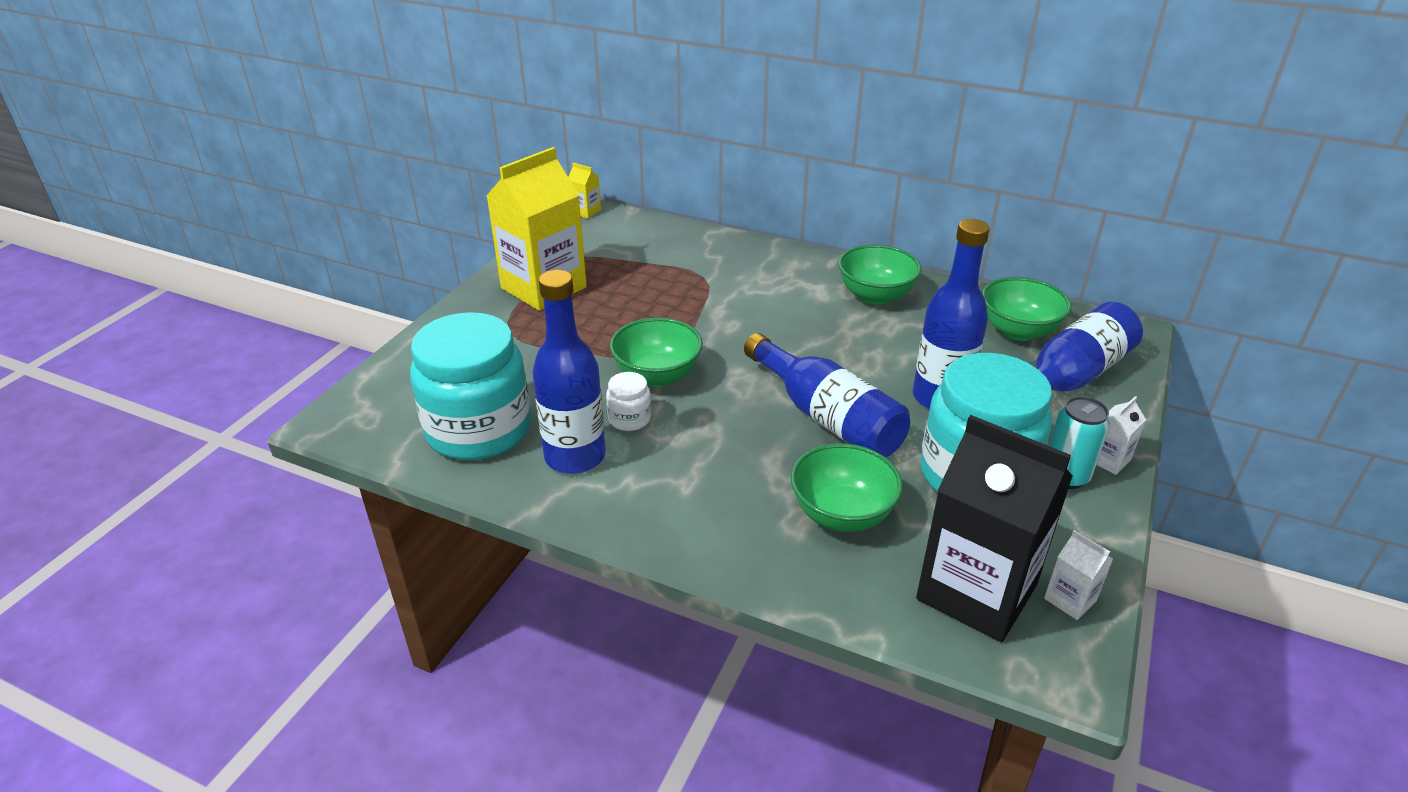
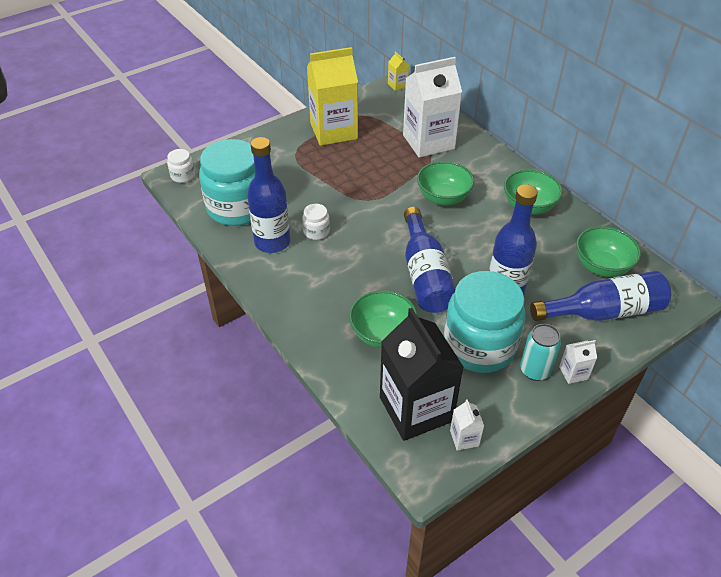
camera: 30 degrees right, 10 degrees up
(349, 417) = (183, 176): none -> white jar
(657, 376) = (352, 211): green bowl -> green bowl (443, 198)
(685, 263) = (428, 142): none -> white carton

